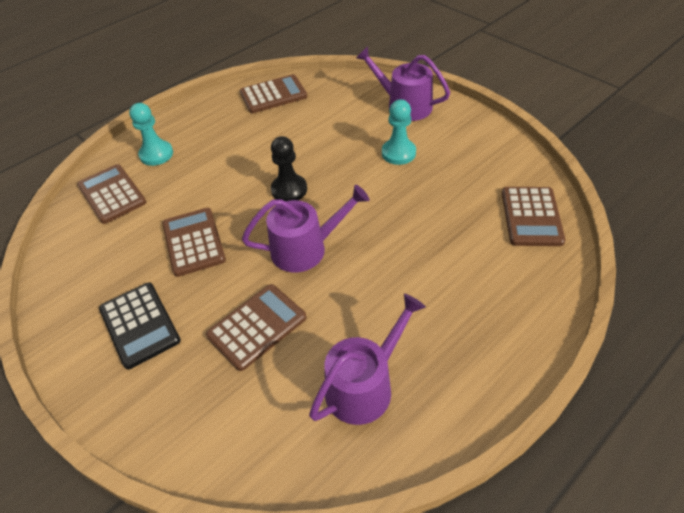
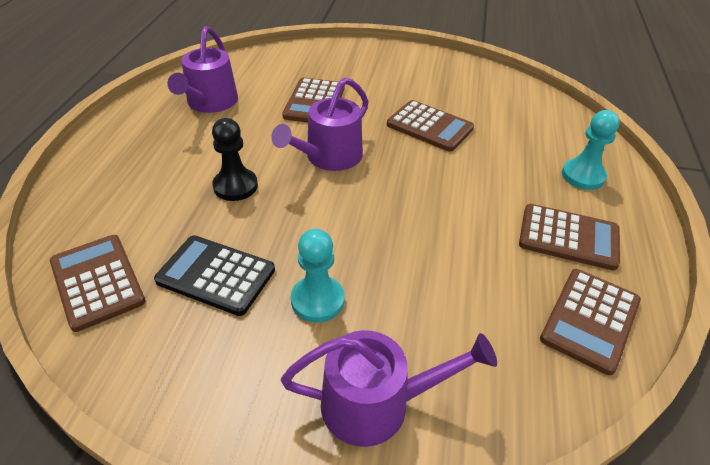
camera: 140 degrees right, 5 degrees down
(112, 194) = (554, 130): brown calculator -> brown calculator (568, 237)
(140, 325) = (396, 77): black calculator -> black calculator (216, 275)
(289, 189) = (402, 198): black pawn -> black pawn (235, 186)

